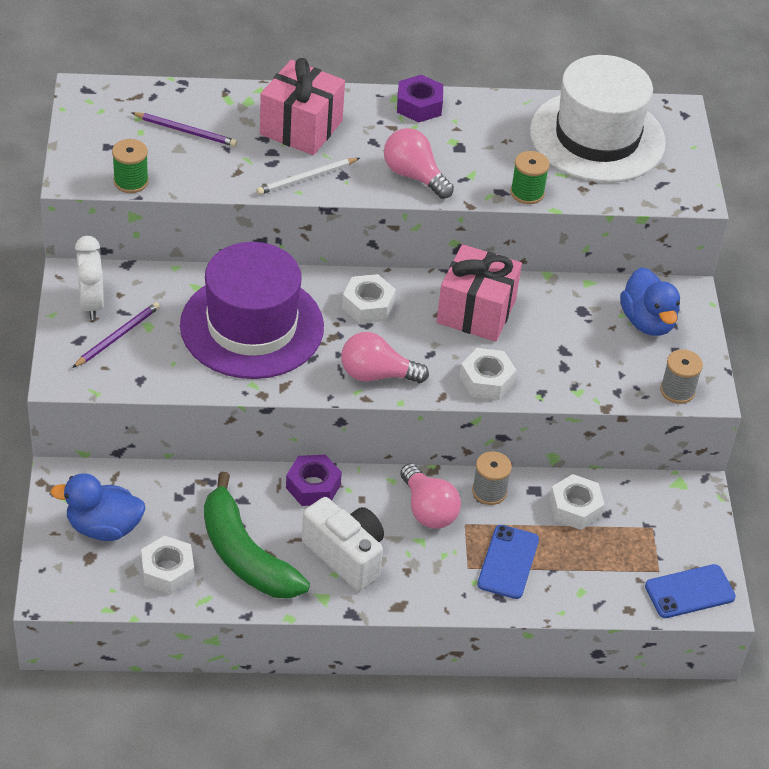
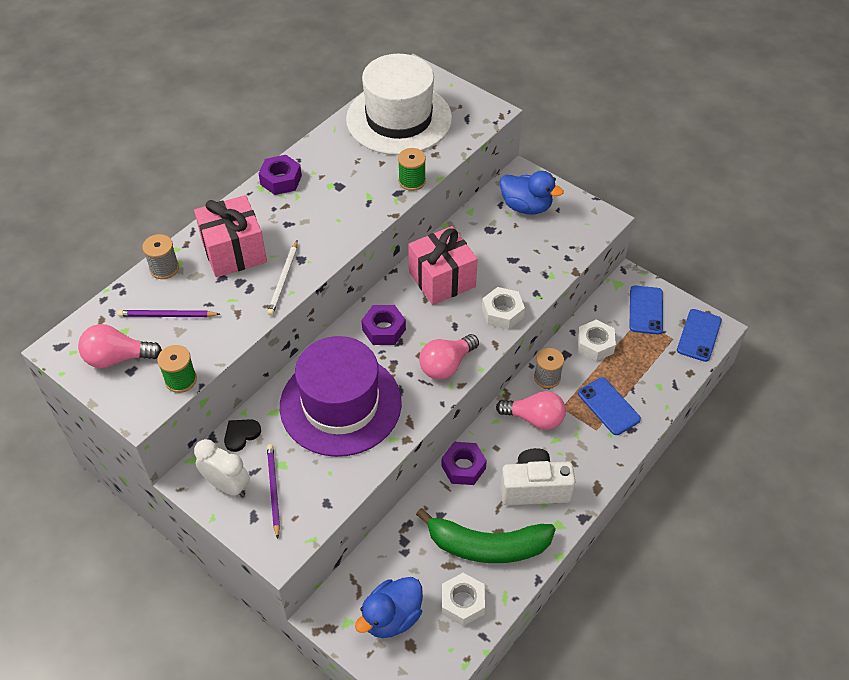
camera: 45 degrees left, 5 degrees up
(150, 280) = (241, 435): none -> black heart
(186, 131) = (167, 315): purple pencil -> purple pencil turned 150 degrees counterclockwise
(368, 305) = (384, 329): white nut -> purple nut
(414, 176) = (340, 224): pink light bulb -> pink light bulb (117, 358)
(671, 526) = (646, 310): none -> blue phone
(677, 390) = (591, 230): grey spool -> grey spool (164, 268)

